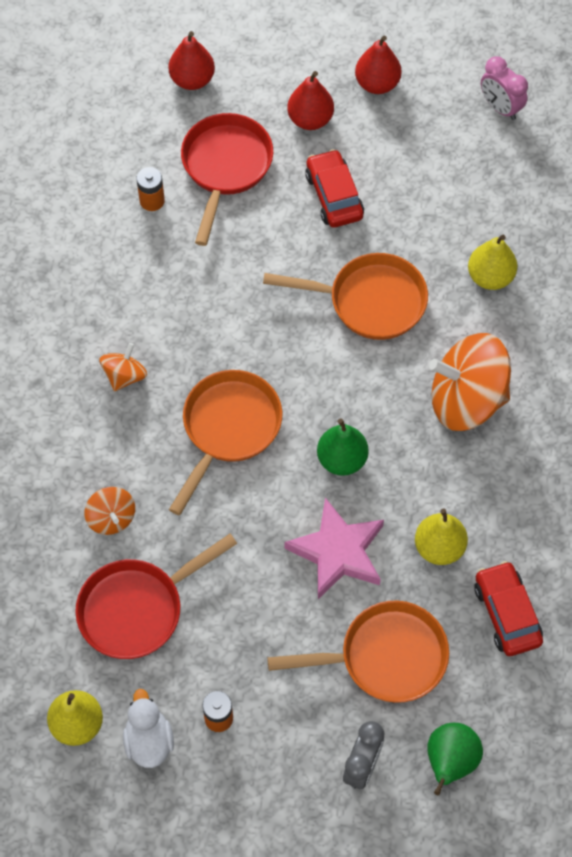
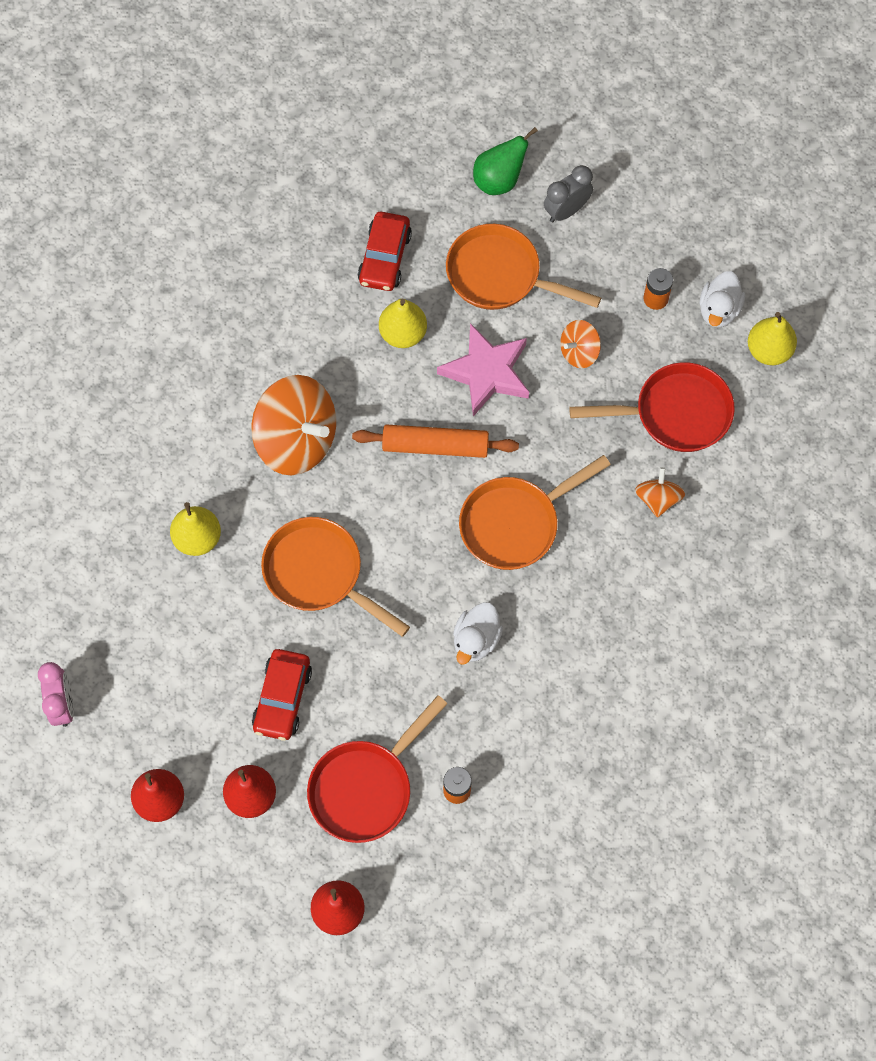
camera: 150 degrees left, 5 degrees up
(124, 376) = (579, 622): orange spinning top -> orange spinning top (579, 352)
(204, 317) = (476, 640): none -> white duck
(342, 459) = (435, 445): green pear -> orange rolling pin

